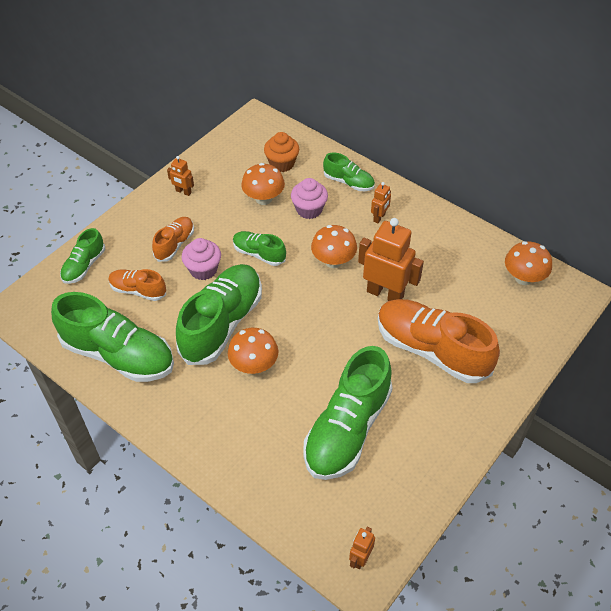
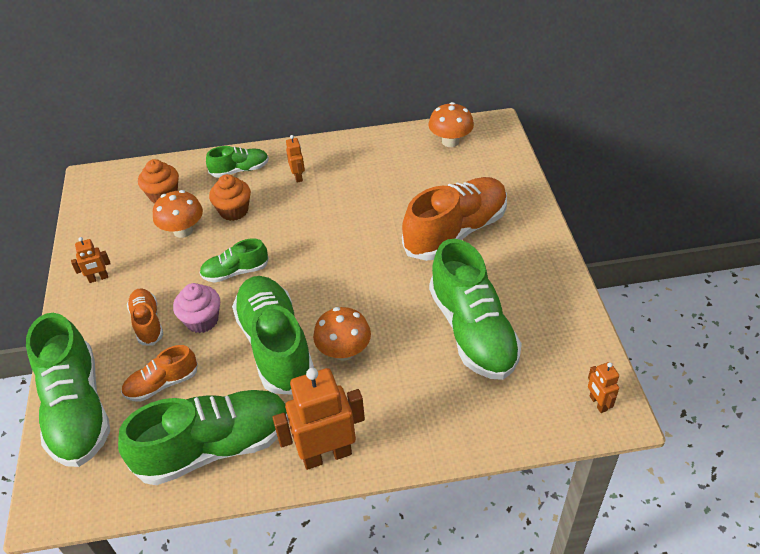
camera: 45 degrees left, 5 degrees down
(84, 266) = (77, 409): green shoe -> green shoe, size x1.96
(309, 209) = (234, 211): pink cupcake -> orange cupcake
(333, 261) = (304, 231): orange mushroom -> none
(385, 293) = (373, 222): orange robot -> orange robot (326, 454)
(432, 350) = (455, 232): orange shoe -> orange shoe turned 150 degrees clockwise

